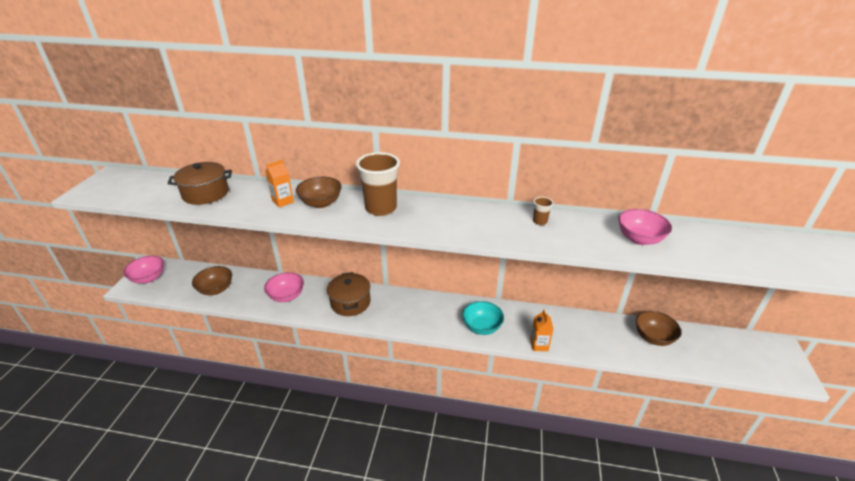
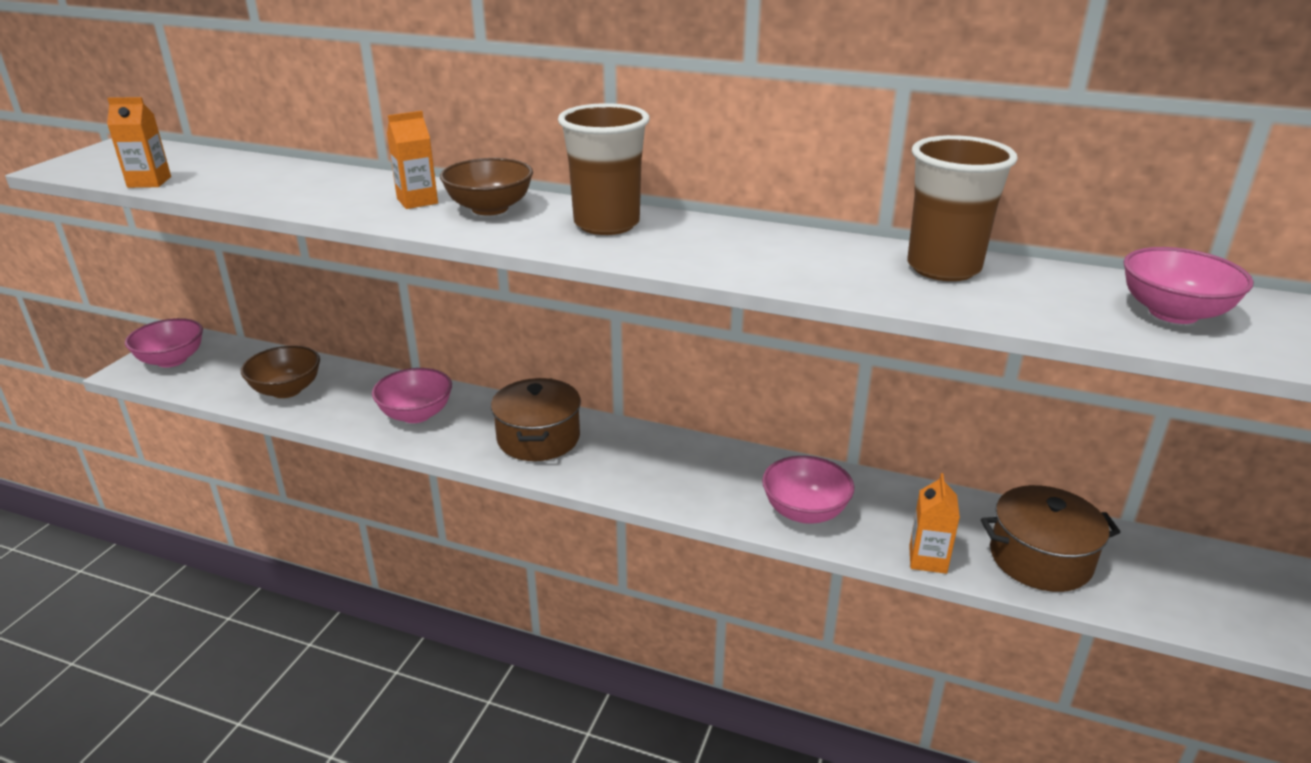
camera: 10 degrees right, 5 degrees down
(135, 200) = (149, 182): none -> orange carton
(205, 193) = (278, 181): brown pot -> brown pot (1040, 558)
(482, 327) = (805, 511): turquoise bowl -> pink bowl
(540, 221) = (943, 268): brown cup -> brown cup, size x2.27
(653, 337) = (1205, 577): brown bowl -> none

